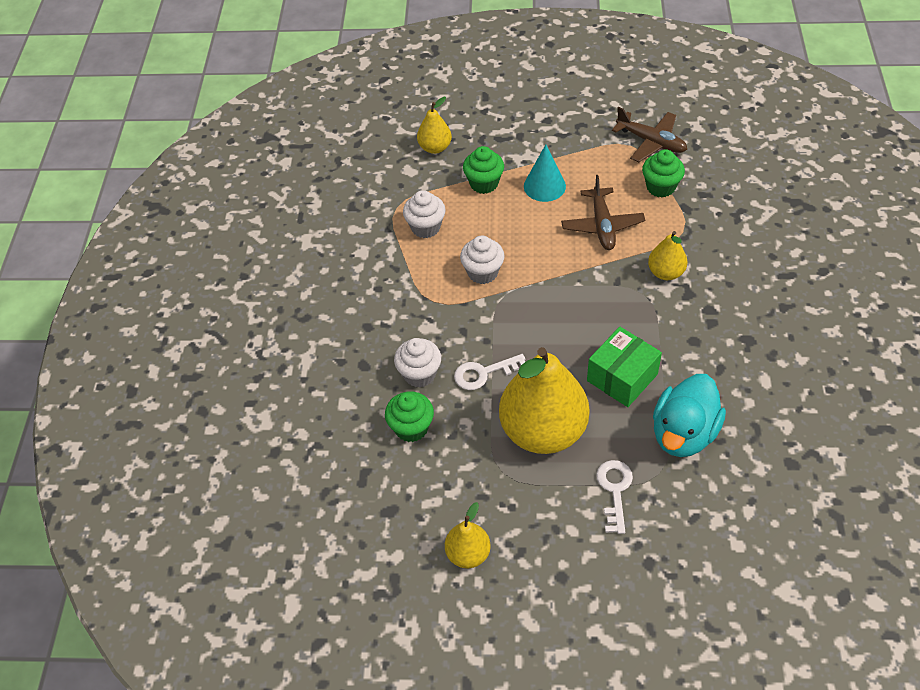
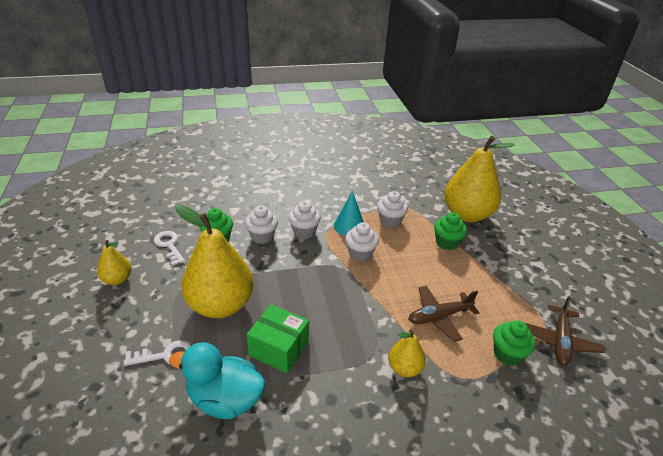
camera: 70 degrees right, 15 degrees down
(422, 324) = (304, 231): none -> white cupcake
(435, 148) = (467, 214): yellow pear -> yellow pear, size x2.08
(484, 373) = (268, 267): white key -> white key (169, 245)
(544, 186) = (463, 276): turquoise cone -> turquoise cone (349, 226)

